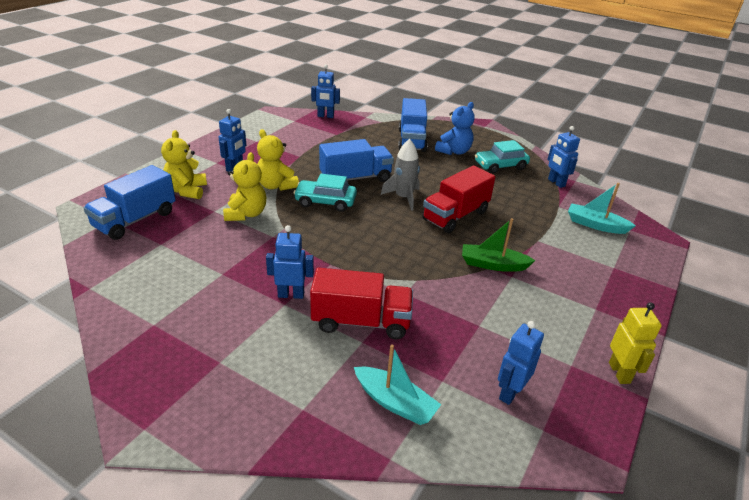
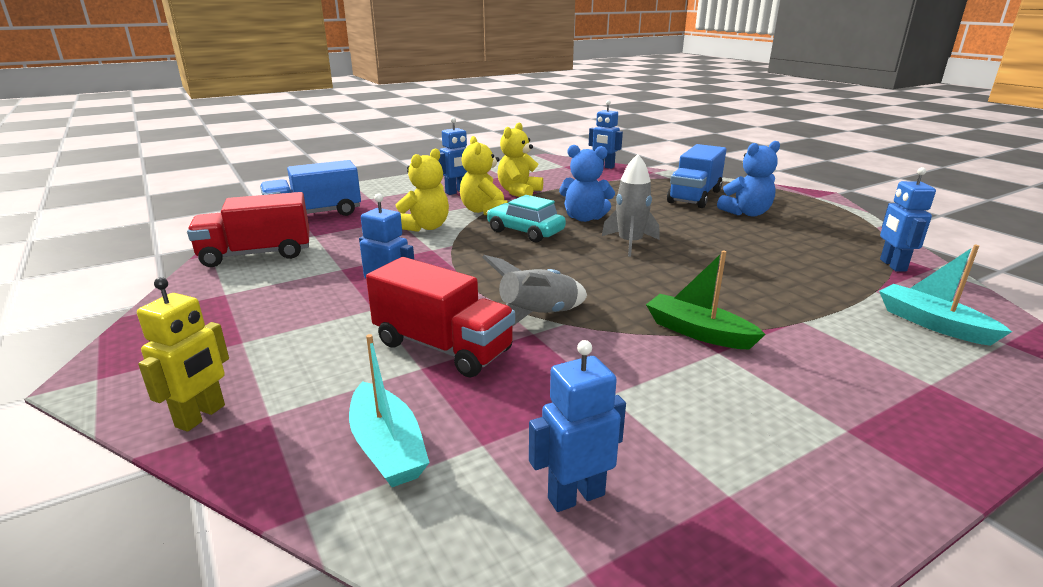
camera: 30 degrees right, 10 degrees down
(187, 191) = (388, 201): yellow teddy bear -> yellow teddy bear (519, 192)
(355, 178) = (584, 218): blue truck -> blue teddy bear
(397, 279) = (538, 316): none -> grey rocket
(455, 216) = (688, 272): red truck -> red truck (257, 254)
(500, 166) = (807, 235): turquoise car -> none
(619, 373) = (825, 540): yellow robot -> yellow robot (201, 416)

